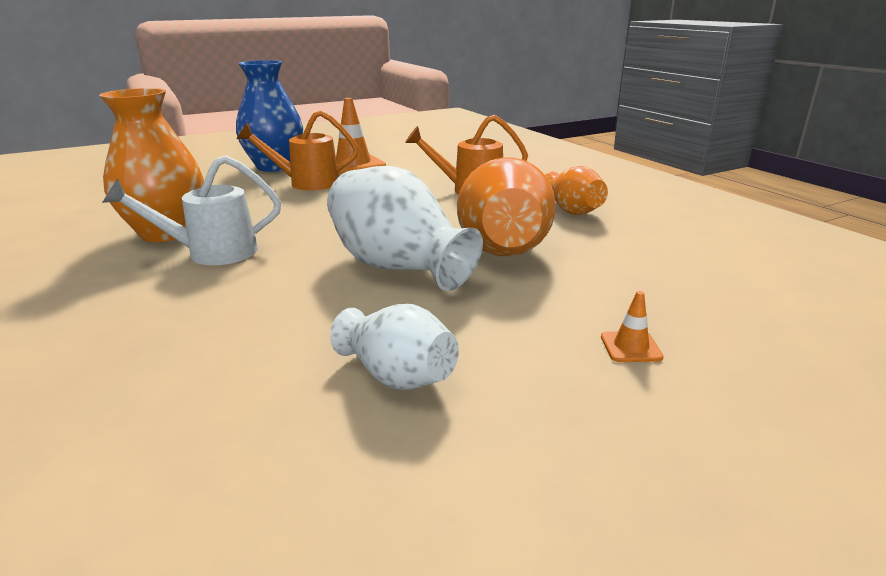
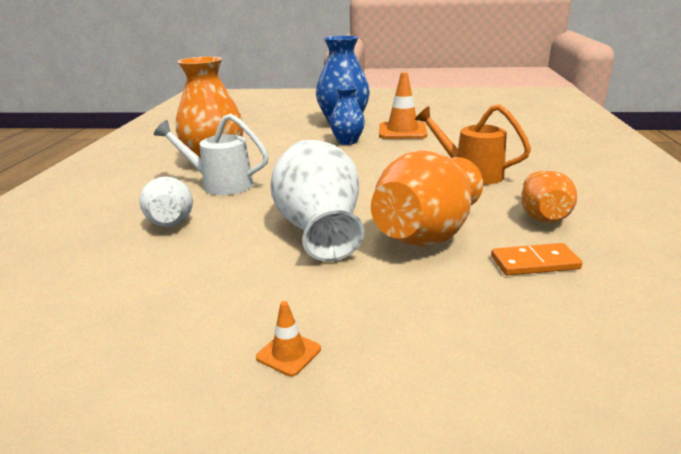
camera: 35 degrees right, 0 degrees up
(307, 183) = (347, 141): orange watering can -> blue vase
(397, 376) = (204, 316): white vase -> white vase (171, 220)
(611, 245) = (534, 263): none -> orange domino
(630, 347) = (406, 369): orange traffic cone -> orange traffic cone (288, 353)

